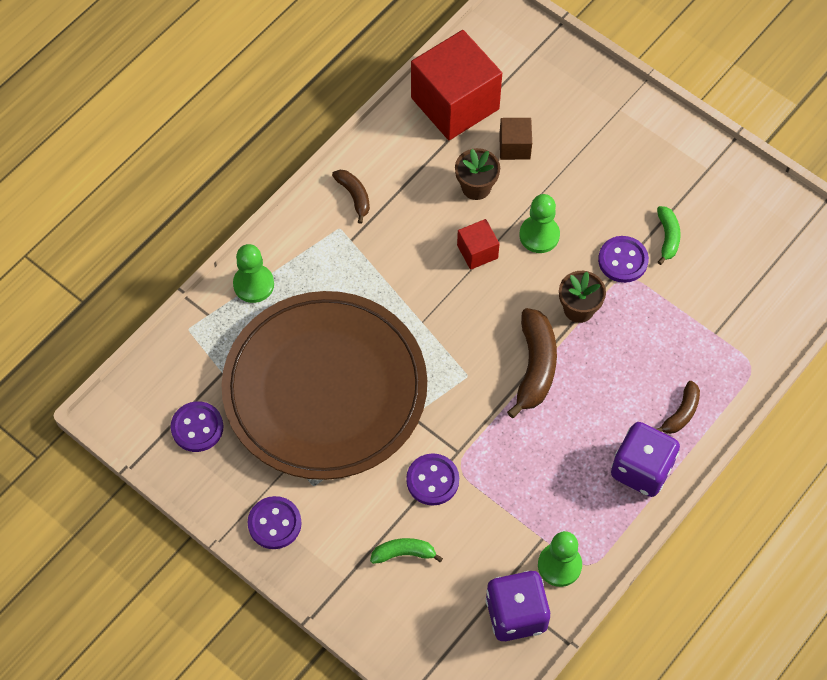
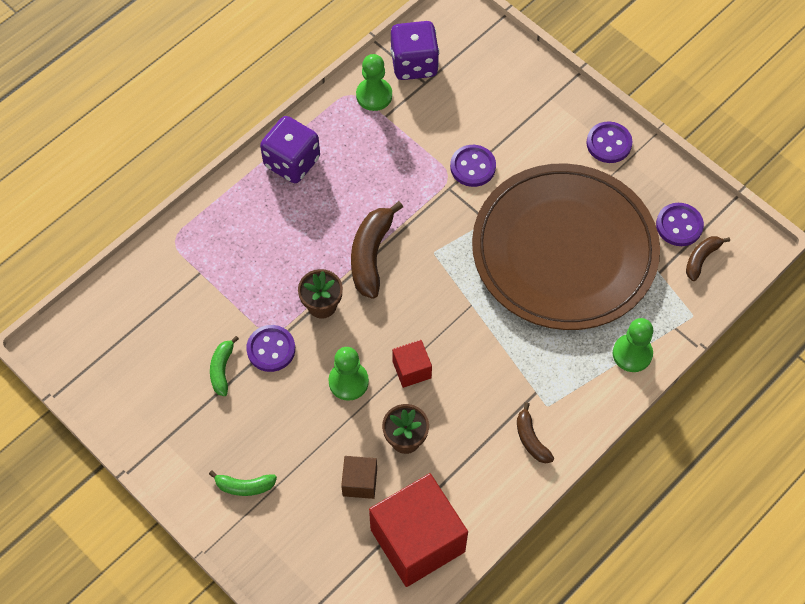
camera: 175 degrees left, 0 degrees up
(404, 553) = (501, 113): green banana -> green banana (244, 486)
(681, 413) = (247, 205): brown banana -> brown banana (701, 259)

